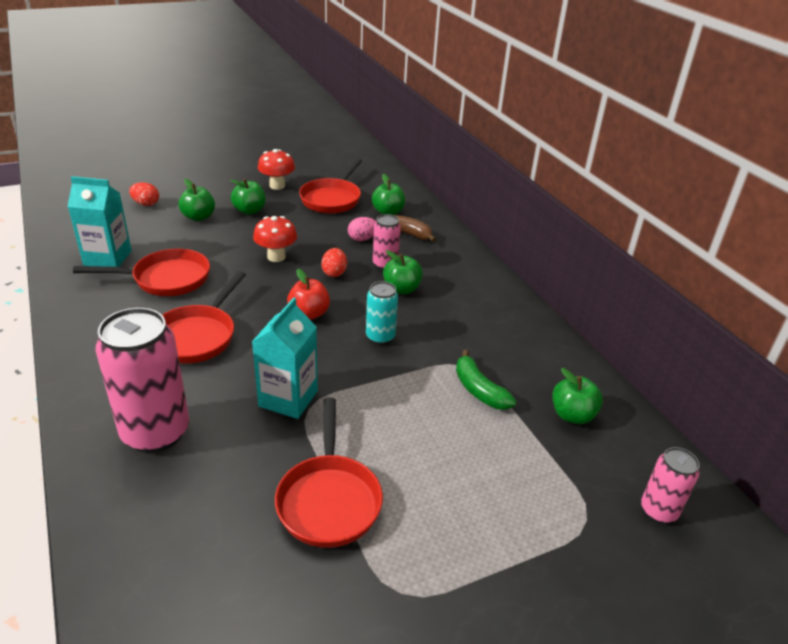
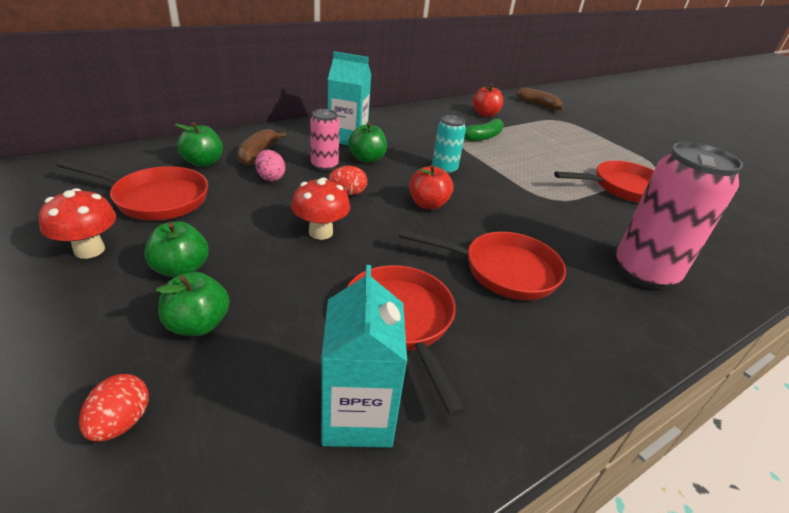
camera: 100 degrees left, 0 degrees up
(288, 398) = (549, 208): turquoise carton -> turquoise carton (347, 138)
(572, 415) = (485, 114): green apple -> red apple
(658, 511) = (539, 105): pink can -> brown banana

